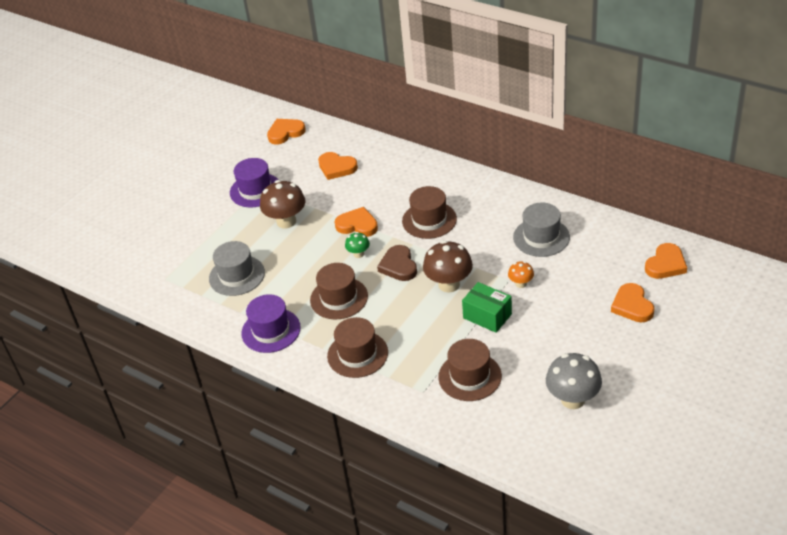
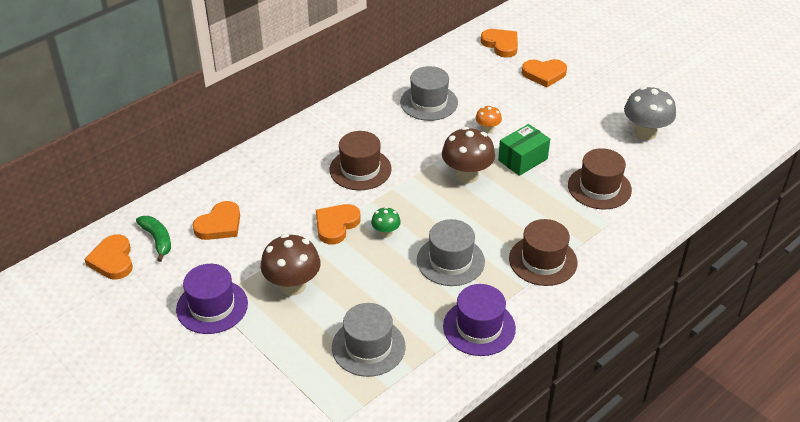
camera: 80 degrees left, 0 degrees up
(311, 145) = (157, 240): none -> green banana
(339, 298) = (450, 261): brown hat -> grey hat
(398, 266) = (421, 205): brown heart -> none

